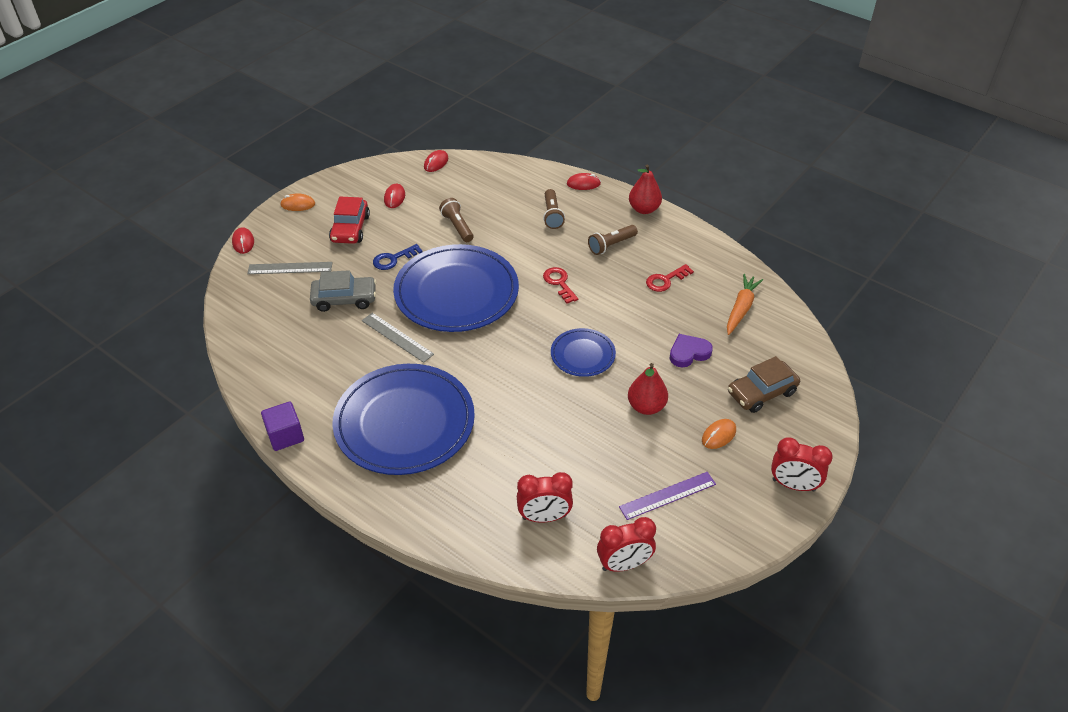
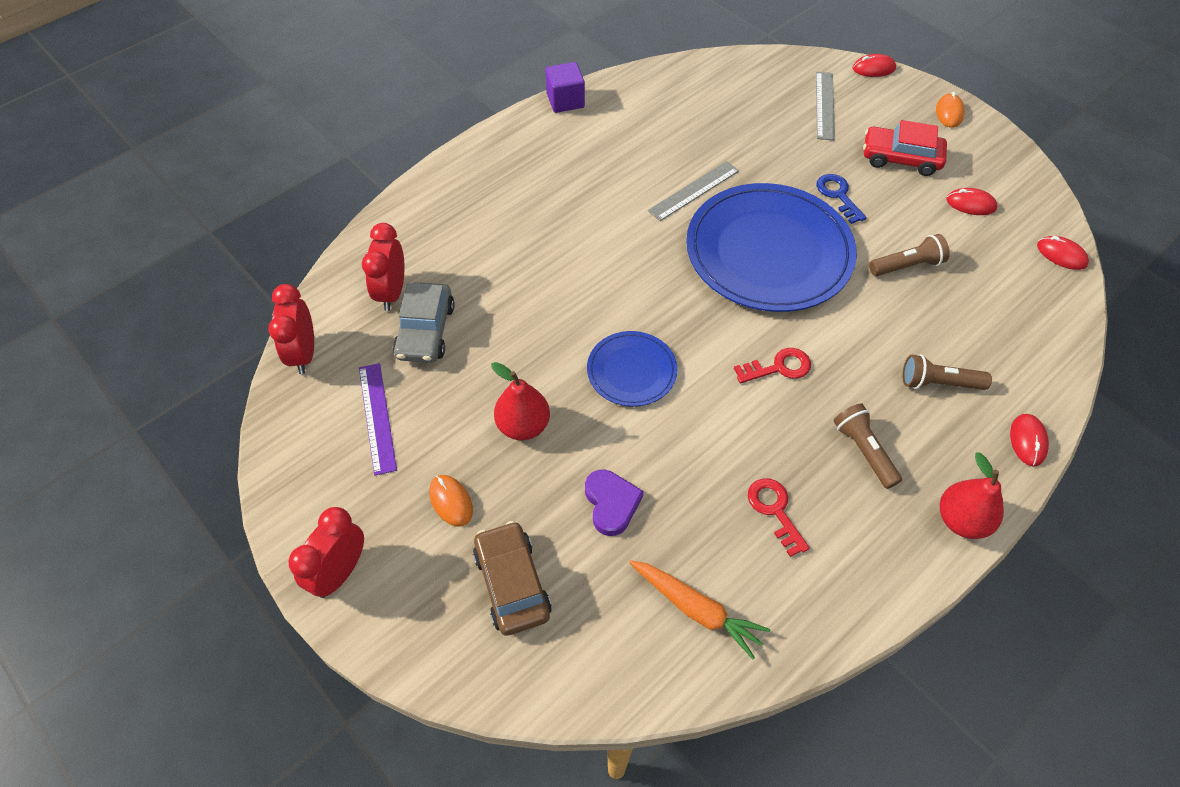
camera: 100 degrees right, 10 degrees up
(344, 299) = (765, 149): grey car -> grey car (425, 331)
(404, 422) = (559, 189): blue plate -> none

